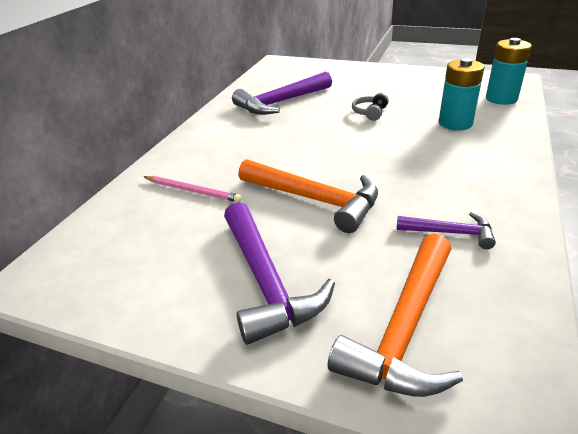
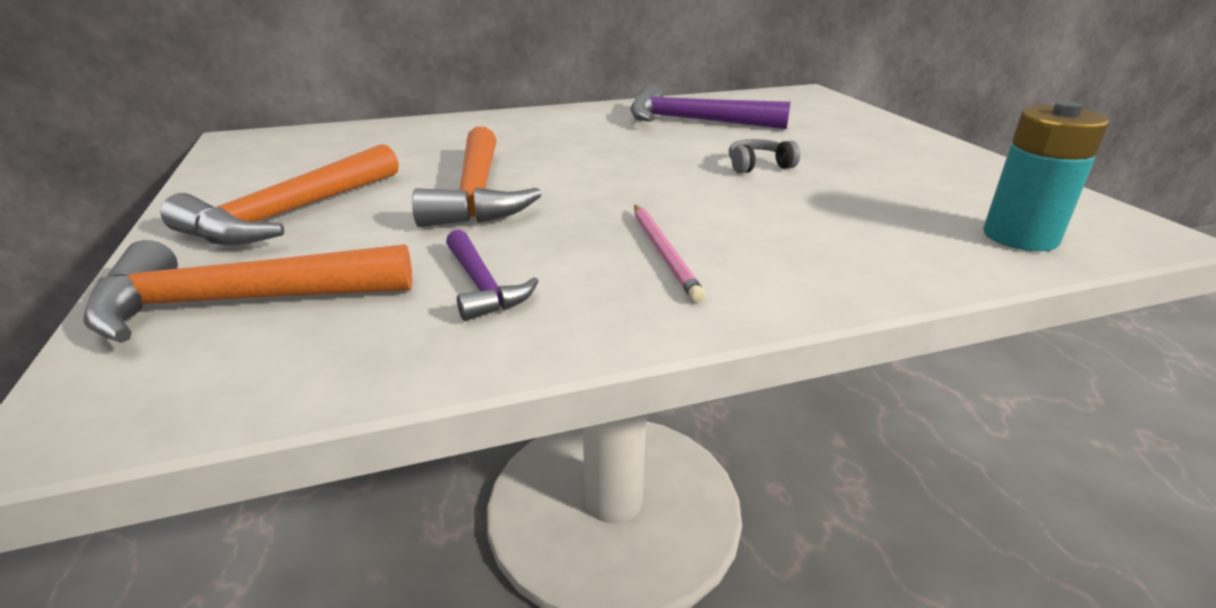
camera: 50 degrees right, 5 degrees down
(192, 191) = (432, 143): pink pencil -> pink pencil (664, 253)
(265, 281) = (290, 214): purple hammer -> orange hammer
(455, 123) = (836, 222): turquoise battery -> none

